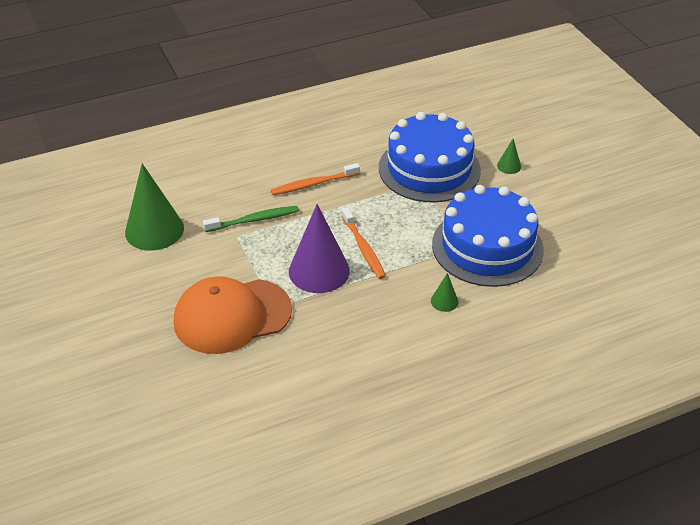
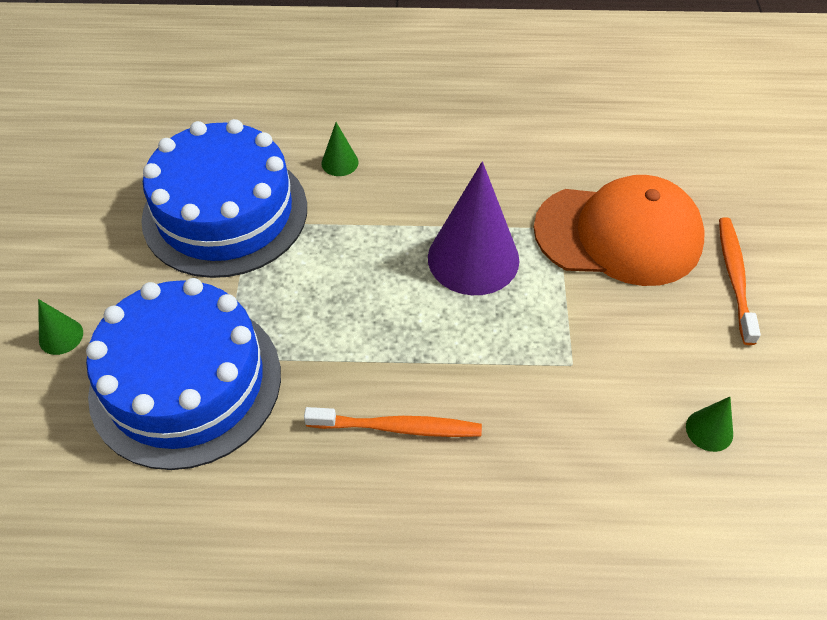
camera: 155 degrees left, 10 degrees up
(154, 230) = (709, 430): green cone -> green cone, size x0.44
(253, 220) = (533, 386): green toothbrush -> none
(363, 248) = (391, 272): orange toothbrush -> orange toothbrush (734, 278)

